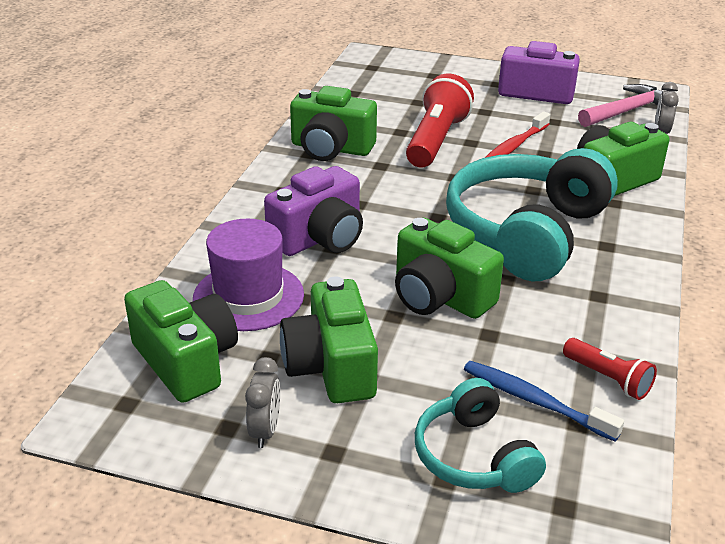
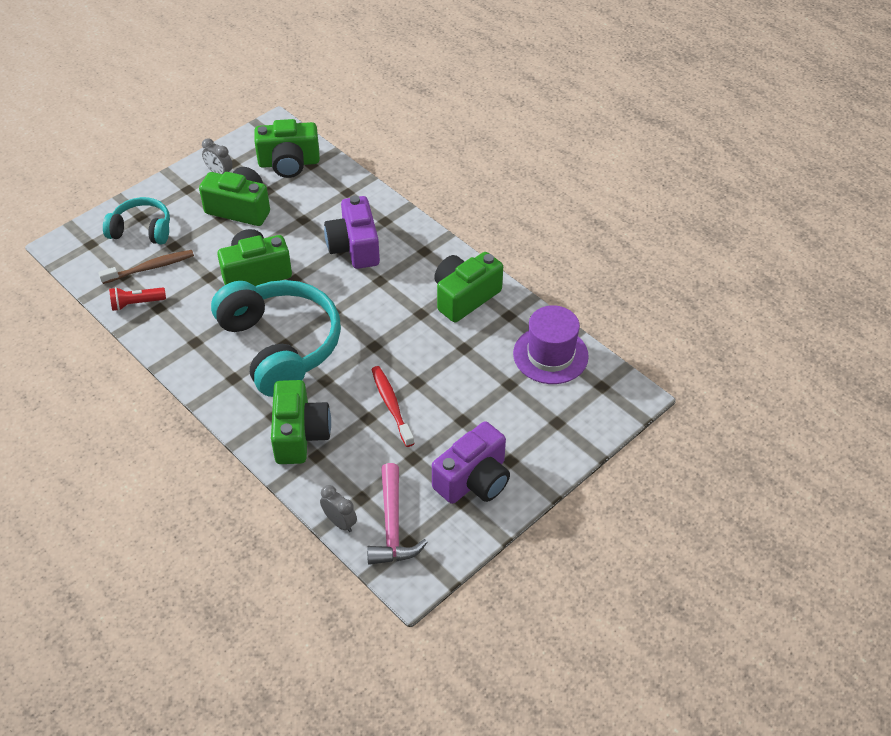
camera: 120 degrees right, 15 degrees up
(248, 296) = (322, 199): purple hat -> purple hat (550, 355)
(436, 140) = (435, 362): red flashlight -> none
(535, 401) = (150, 268): blue toothbrush -> brown toothbrush

